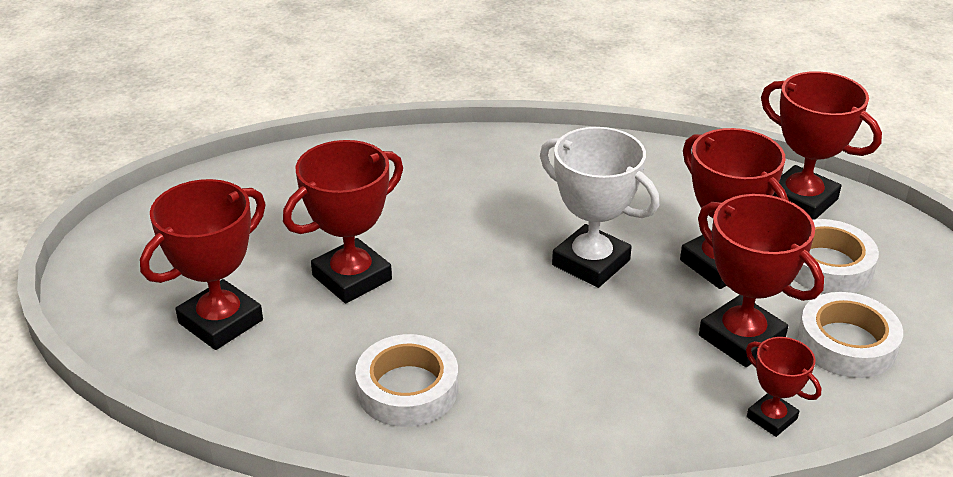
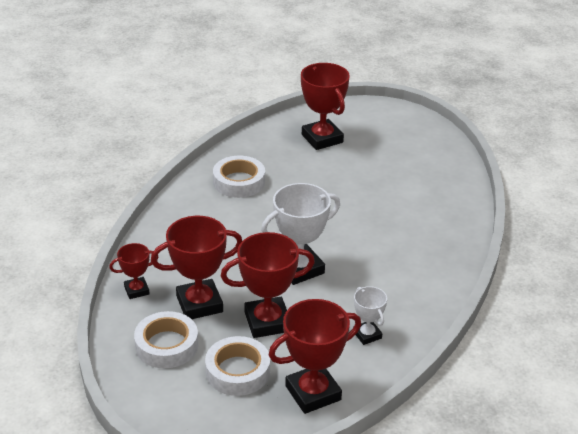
camera: 110 degrees right, 0 degrees up
(352, 277) = (335, 182): red trophy -> none
(672, 182) = (367, 335): none -> white trophy

